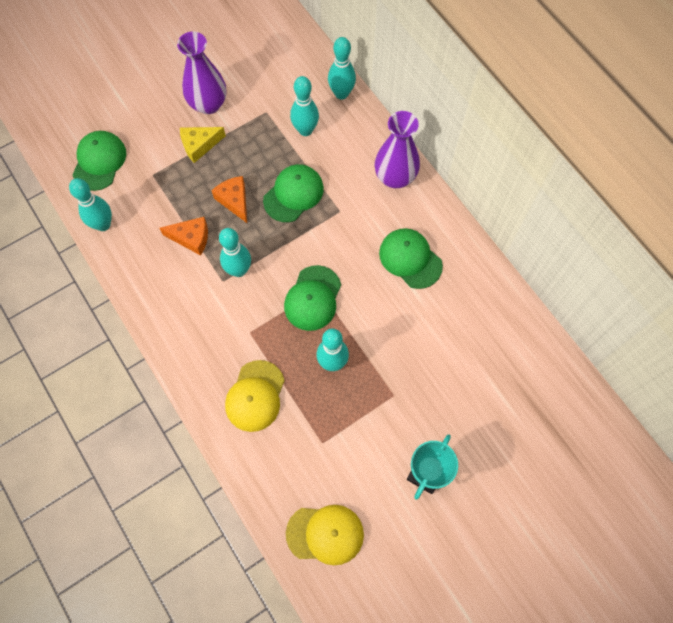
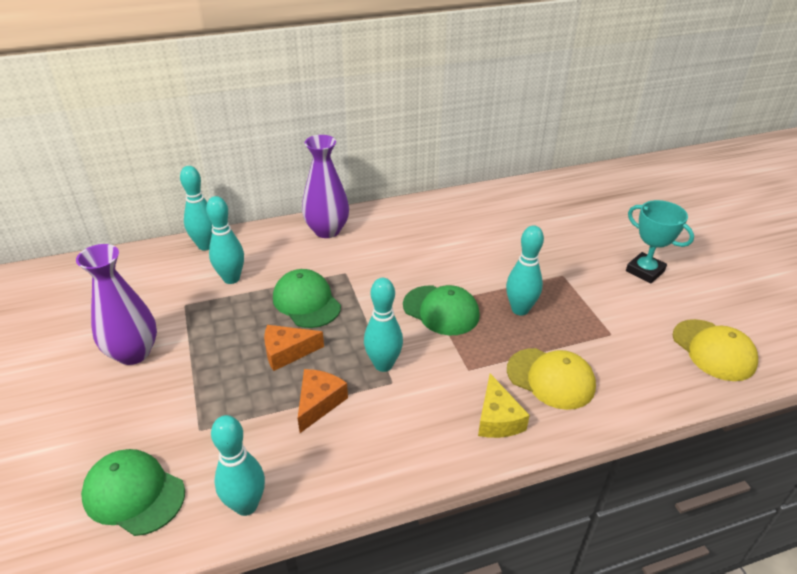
camera: 75 degrees left, 30 degrees down
(199, 145) = (188, 372): yellow cheese -> yellow cheese (497, 419)
(325, 534) = (713, 350): yellow cap -> yellow cap turned 135 degrees clockwise
(410, 259) = (420, 238): green cap -> none

